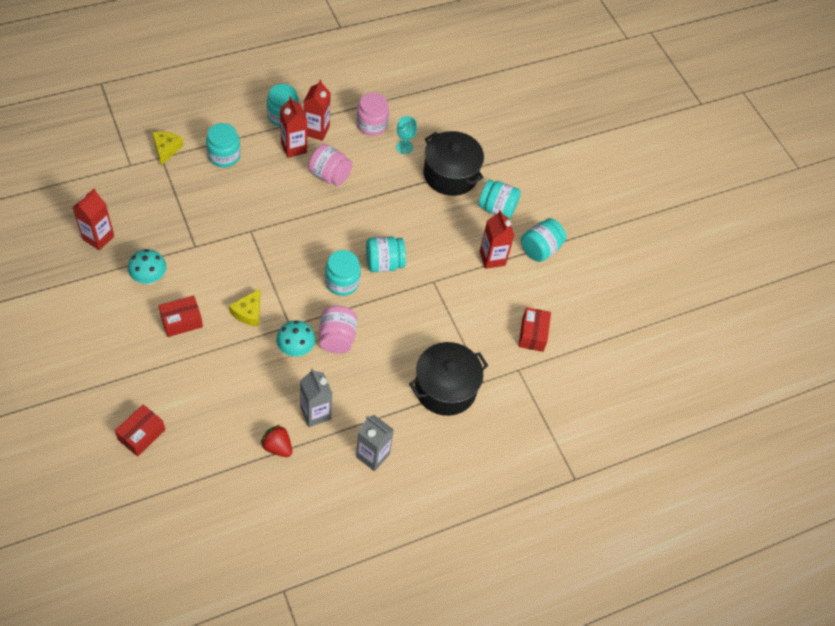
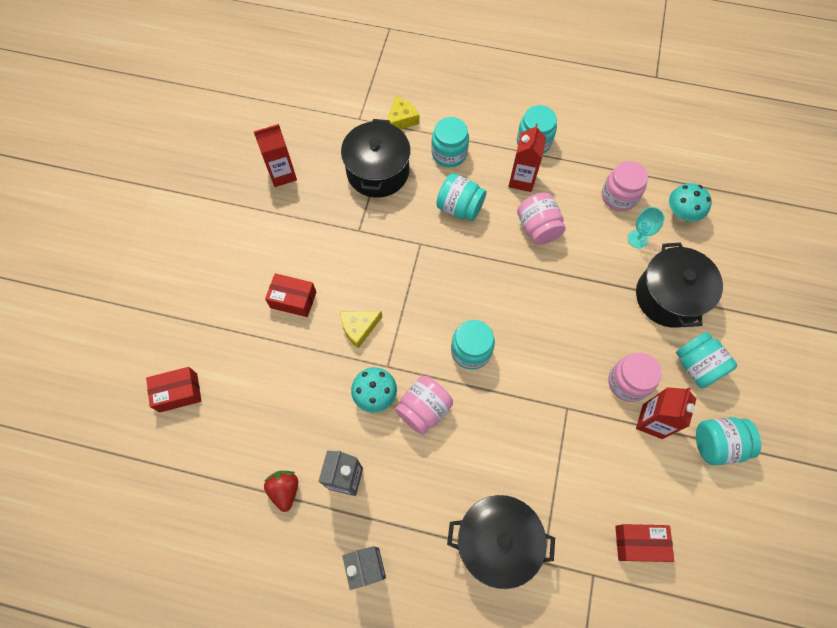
camera: 45 degrees right, 10 degrees up
(149, 278) = (296, 239): turquoise mushroom -> turquoise mushroom (680, 214)
(177, 196) = (378, 171): none -> black pot
(316, 131) = (557, 174): red carton -> none
(384, 263) = (528, 356): turquoise jar -> turquoise jar (459, 207)
(461, 243) = (627, 382): none -> pink jar
(532, 334) = (639, 543): red box -> red box turned 45 degrees clockwise

